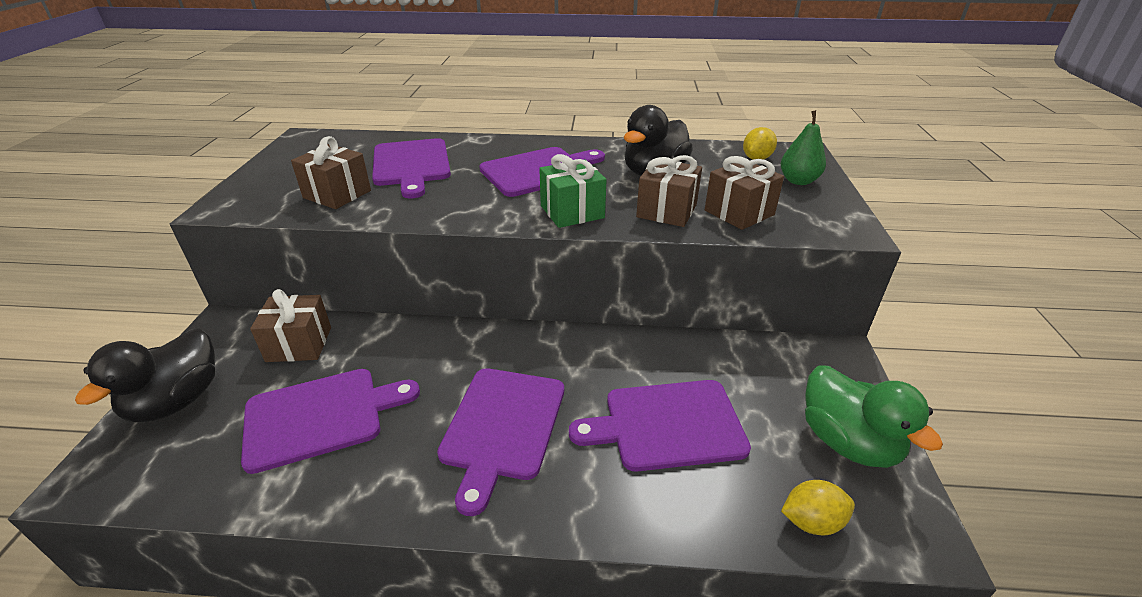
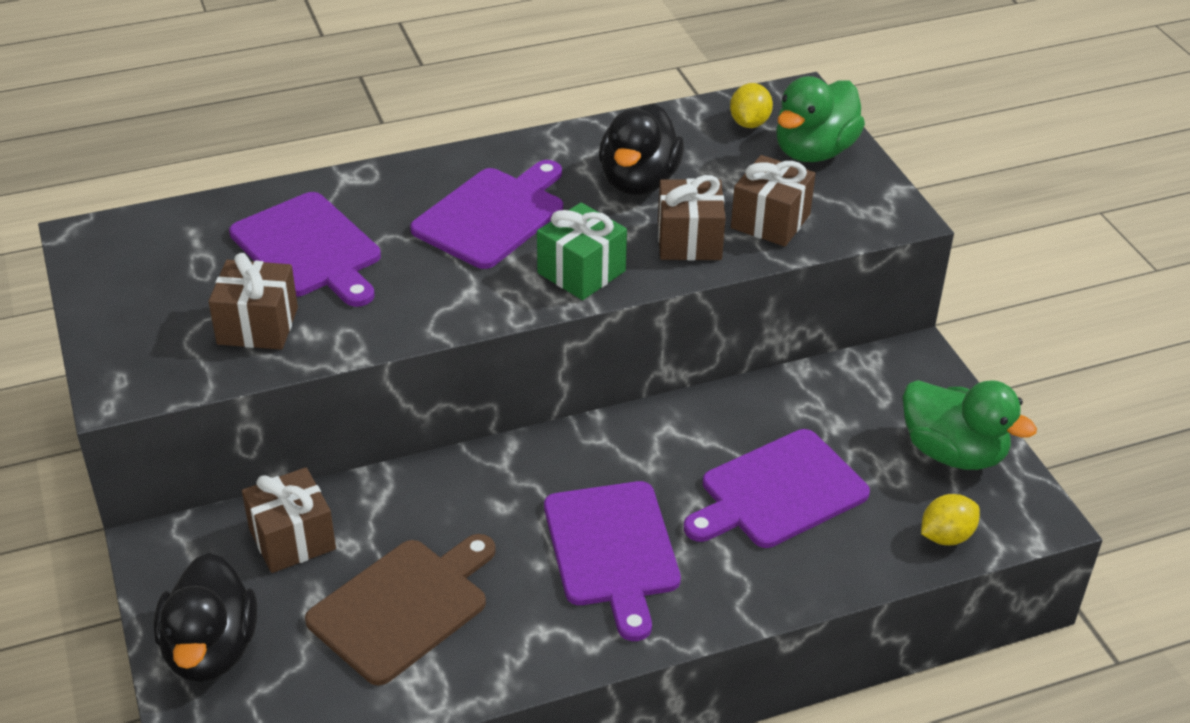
camera: 25 degrees left, 5 degrees up
(321, 416) = (403, 607): purple cutting board -> brown cutting board
(798, 181) = (814, 151): green pear -> green duck

